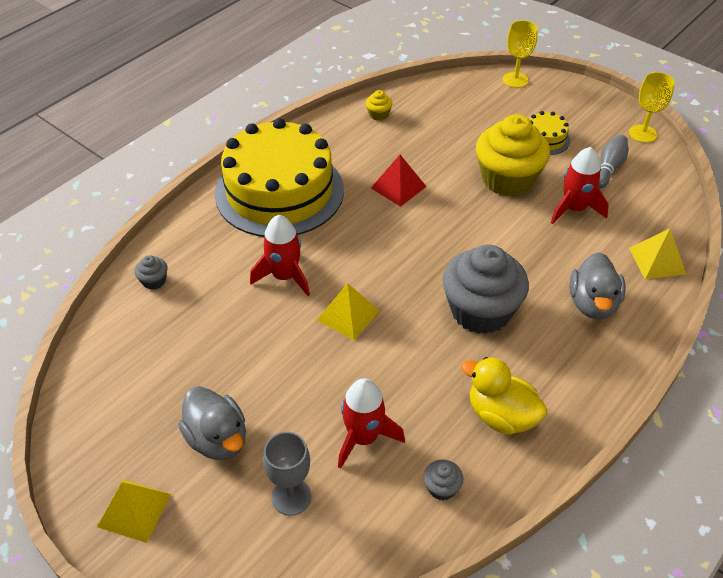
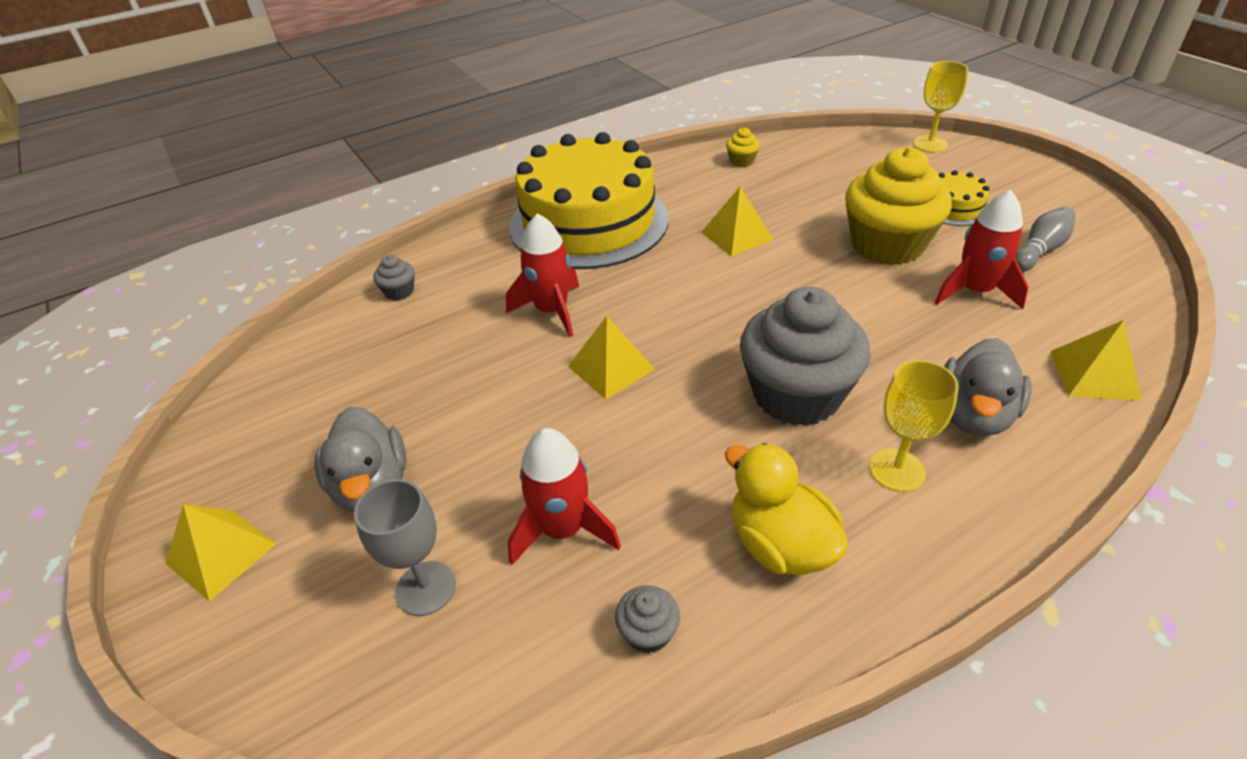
camera: 20 degrees right, 5 degrees down
(398, 187) = (736, 235): red pyramid -> yellow pyramid
(642, 133) = (1101, 217): yellow goblet -> yellow goblet (897, 470)

